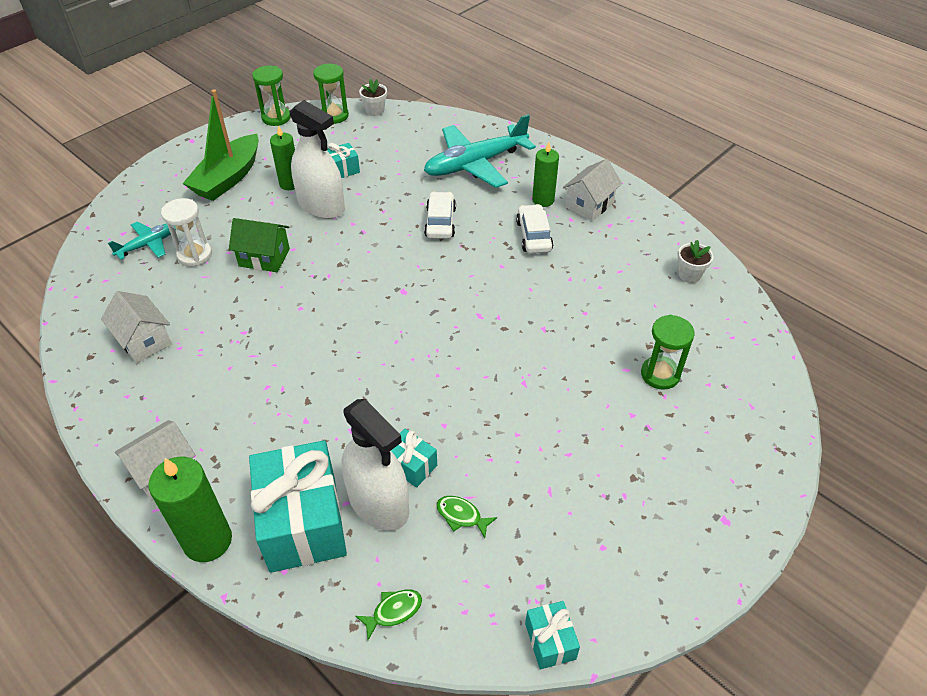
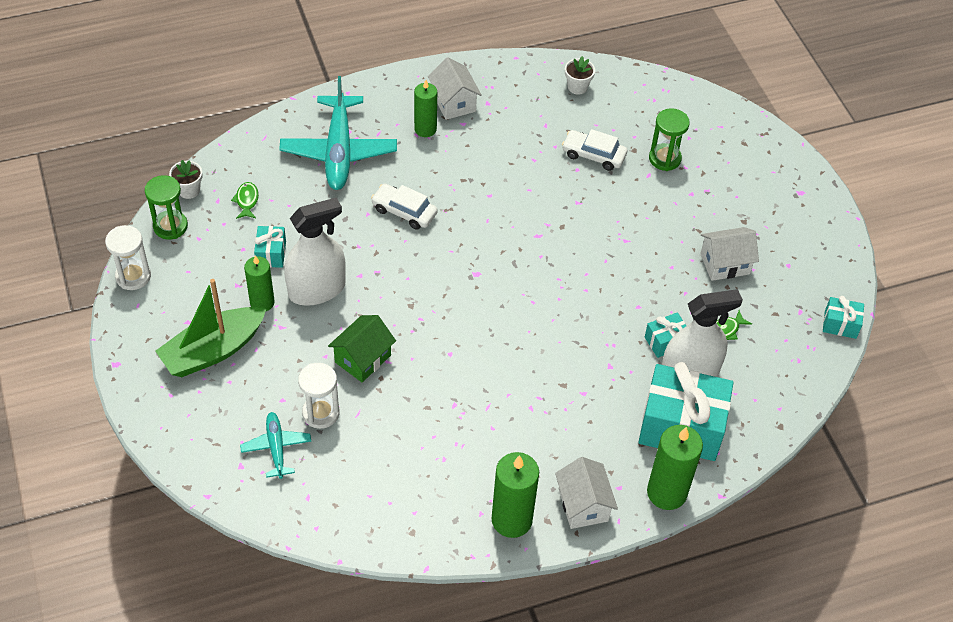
camera: 65 degrees left, 5 degrees up
(126, 421) = (511, 520): none -> green candle
(144, 341) = (418, 484): white house -> white house (725, 264)
(228, 178) = (213, 351): green boat -> green boat turned 90 degrees clockwise
(276, 118) = (133, 276): green hourglass -> white hourglass
(393, 611) = (780, 399): green fish -> green fish (247, 201)
(534, 236) = (467, 157): white car -> white car (593, 155)

